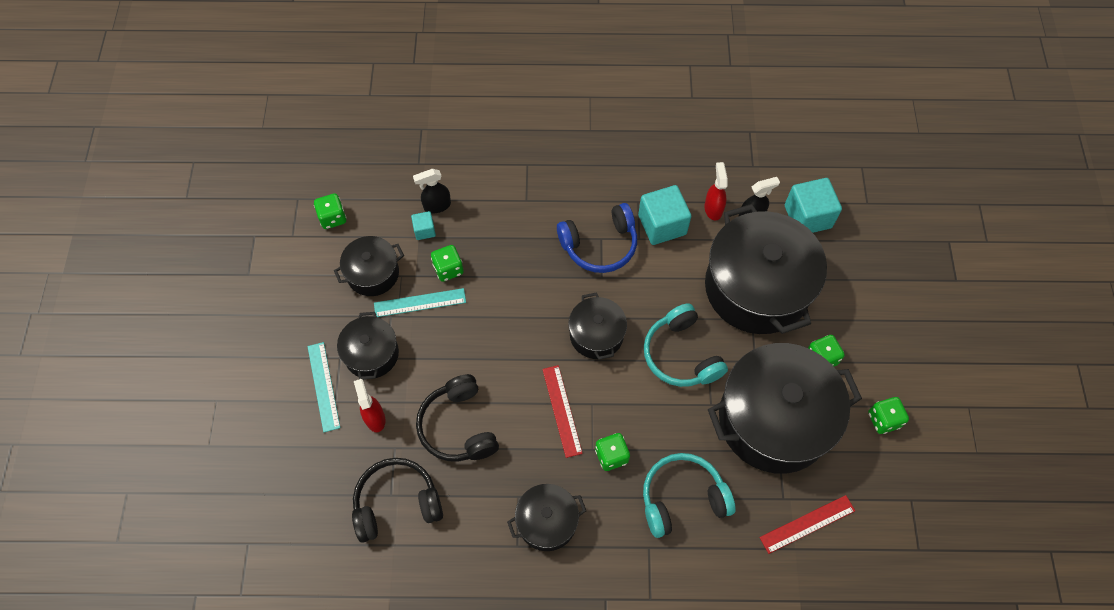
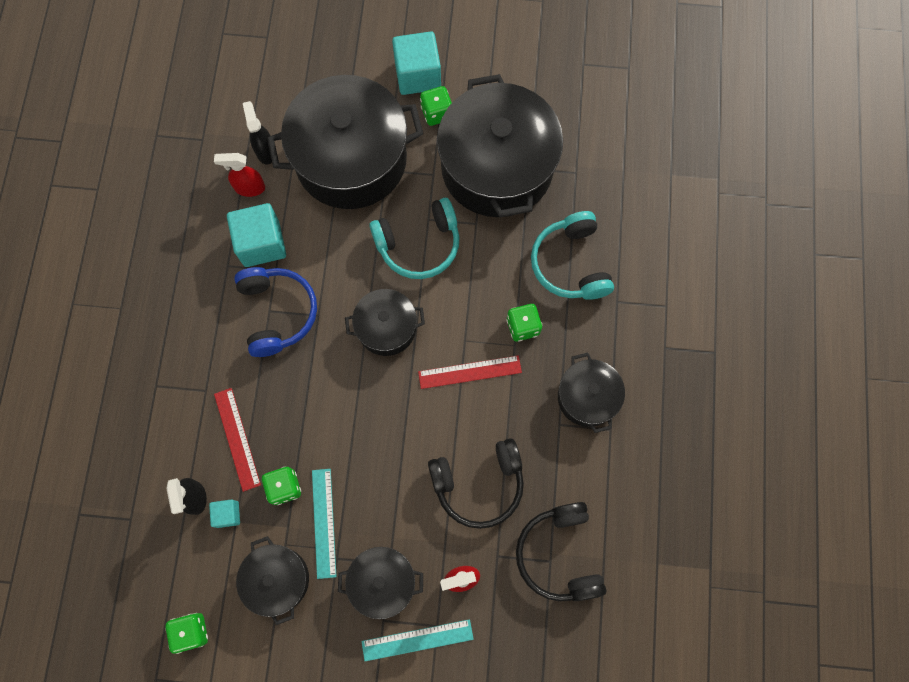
camera: 85 degrees left, 10 degrees up
(807, 216) = (274, 96): turquoise cube -> turquoise cube (418, 75)
(807, 524) = (601, 156): red ruler -> red ruler (237, 439)
(883, 420) = (504, 71): green dice -> none

